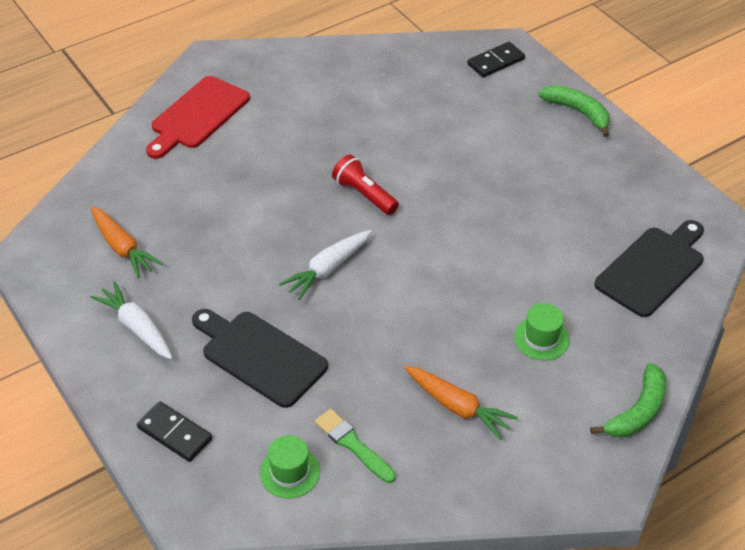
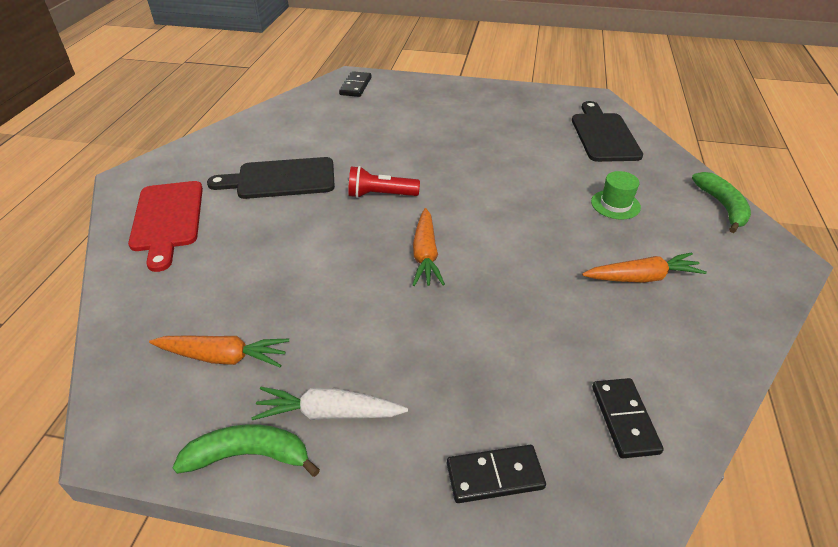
camera: 45 degrees left, 5 degrees down
(259, 356) = (467, 350): black cutting board -> black cutting board (280, 179)
(290, 472) = (624, 419): green hat -> black domino
(328, 269) = (425, 255): white carrot -> orange carrot
(353, 445) = (628, 357): green brush -> none
(578, 112) = (442, 87): green banana -> green banana (249, 455)

